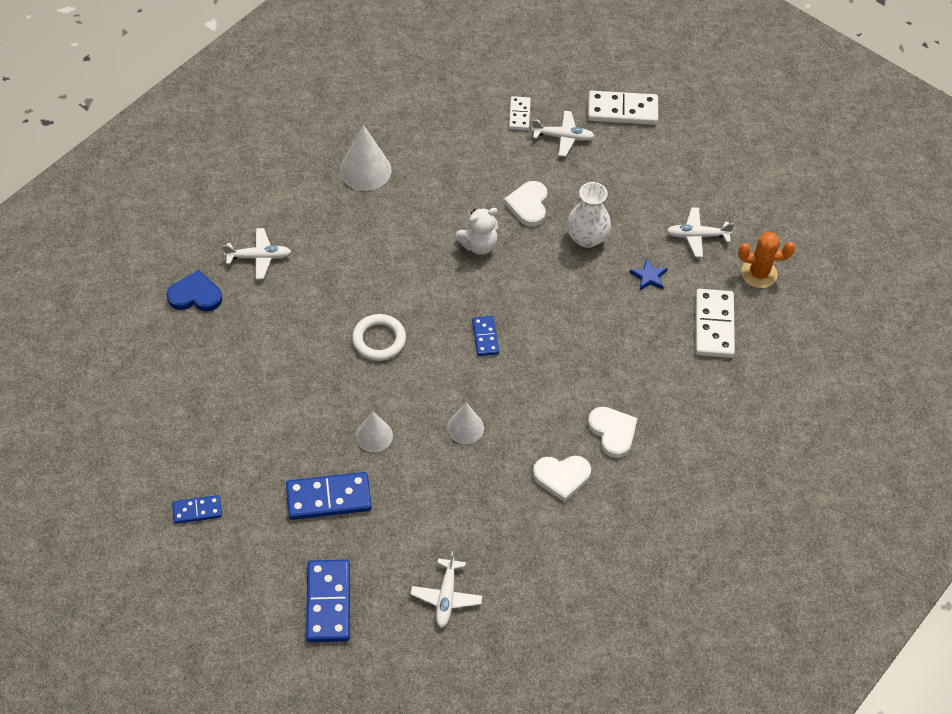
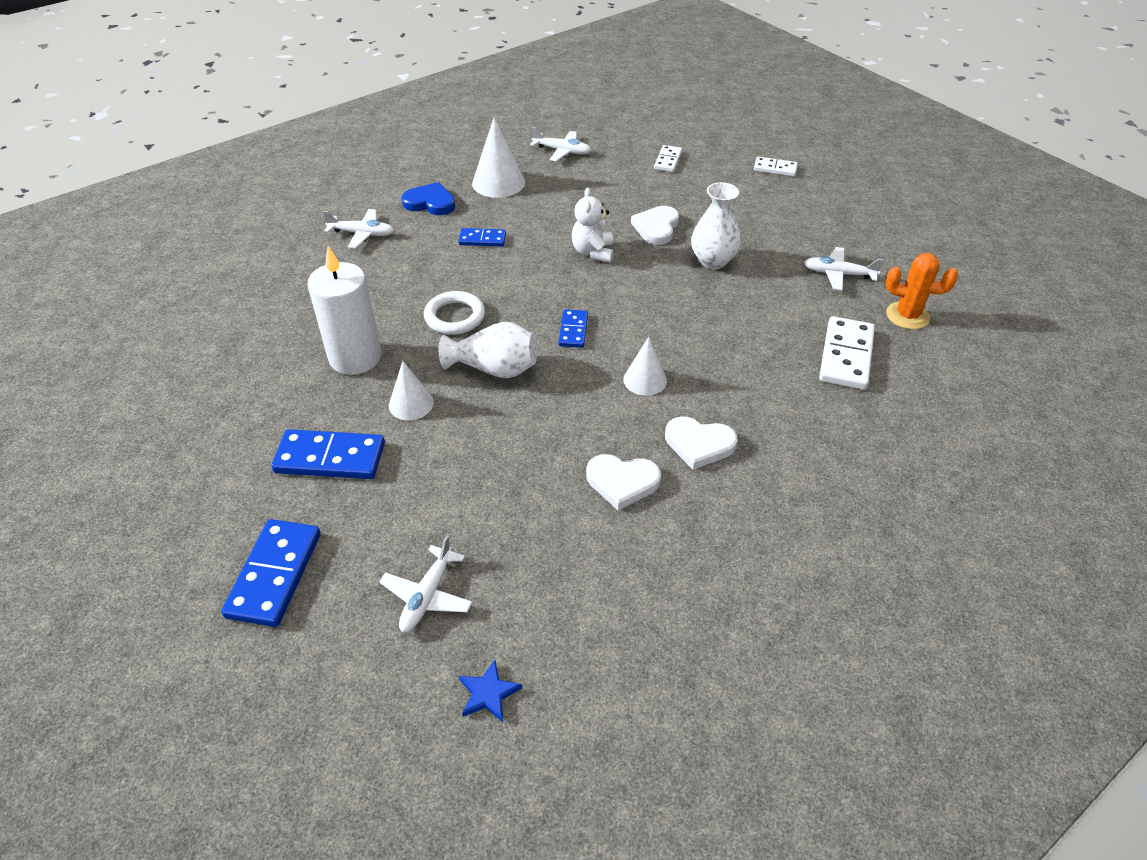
camera: 15 degrees right, 10 degrees down
(195, 295) = (282, 255): blue heart -> blue heart (430, 203)
(197, 511) = (174, 446): blue domino -> blue domino (482, 239)
(309, 398) = (355, 357): none -> white candle
(431, 389) = (494, 369): none -> white vase
(465, 427) = (520, 412): white cone -> white cone (645, 380)
(478, 245) = (593, 252): white teddy bear -> white teddy bear turned 105 degrees clockwise
(563, 137) = (708, 181): white plane -> white plane (562, 151)
(612, 432) = (699, 444): white heart -> white heart turned 120 degrees clockwise
(622, 110) = (775, 168): white domino -> white domino, size x0.57
(649, 276) = (776, 302): blue star -> blue star (488, 693)

